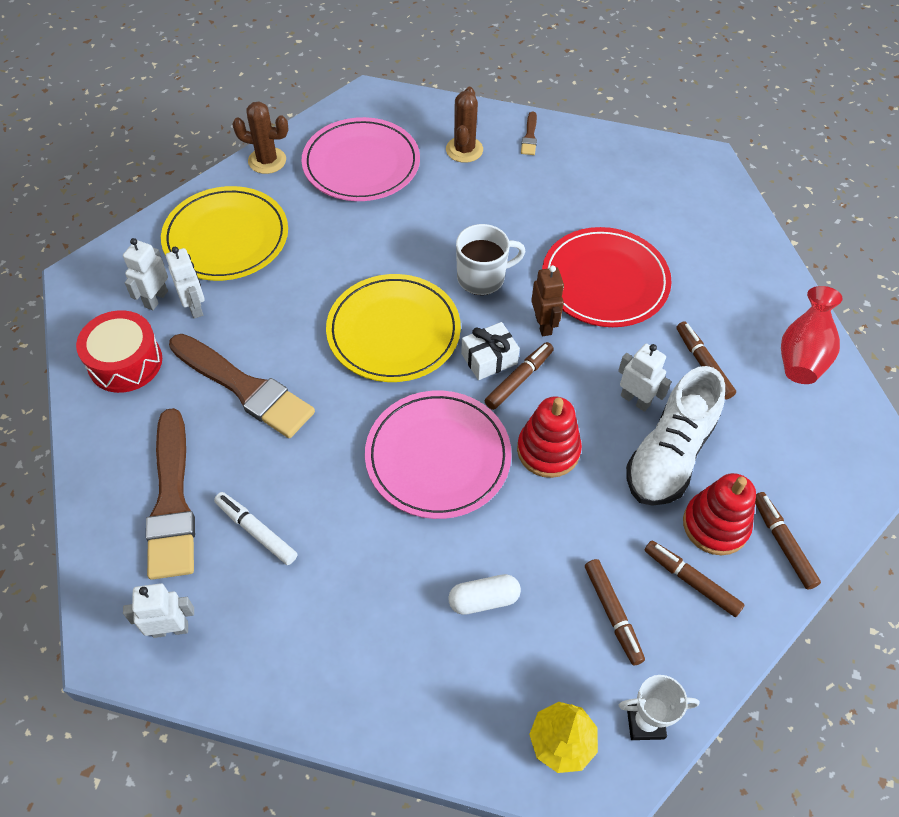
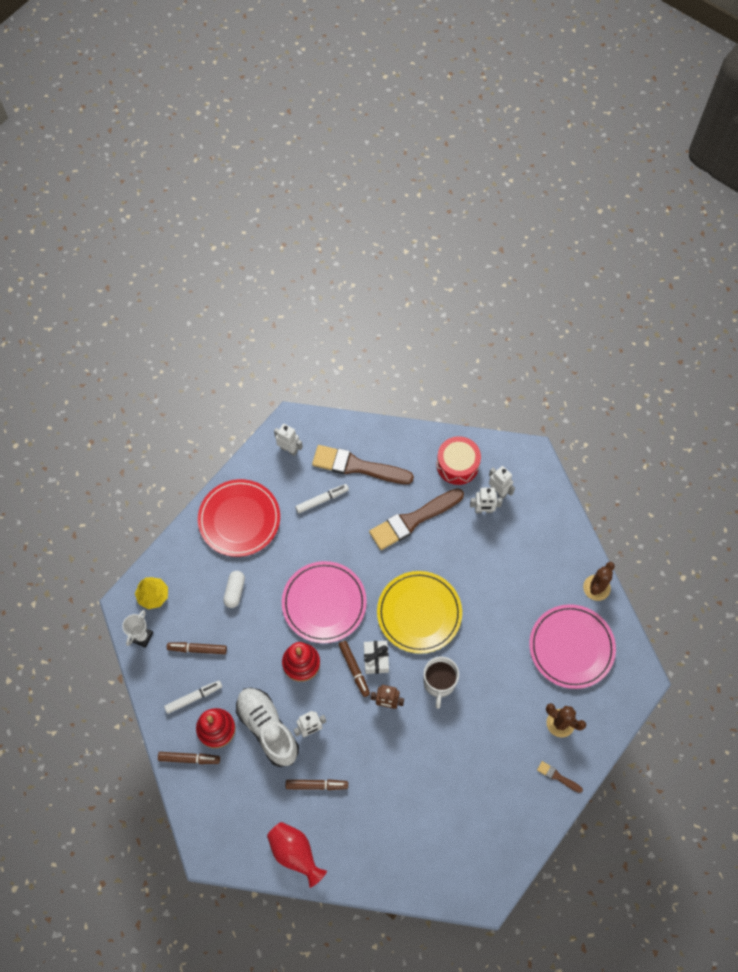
camera: 115 degrees right, 10 degrees up
(170, 629) = (289, 449): white robot -> white robot turned 75 degrees counterclockwise
(226, 237) = (534, 542): yellow plate -> none
(605, 281) = (405, 759): red plate -> red plate (239, 519)
(691, 581) = (194, 697): brown marker -> white marker

